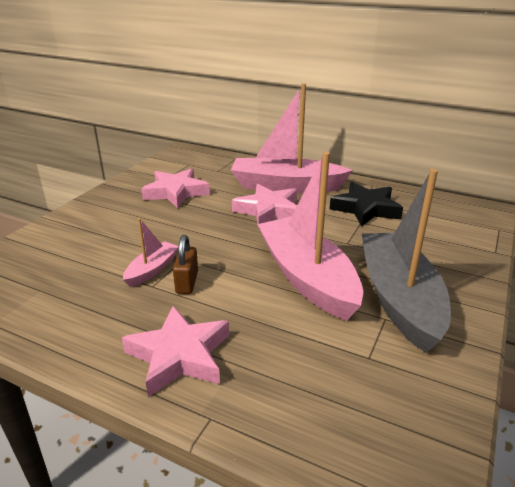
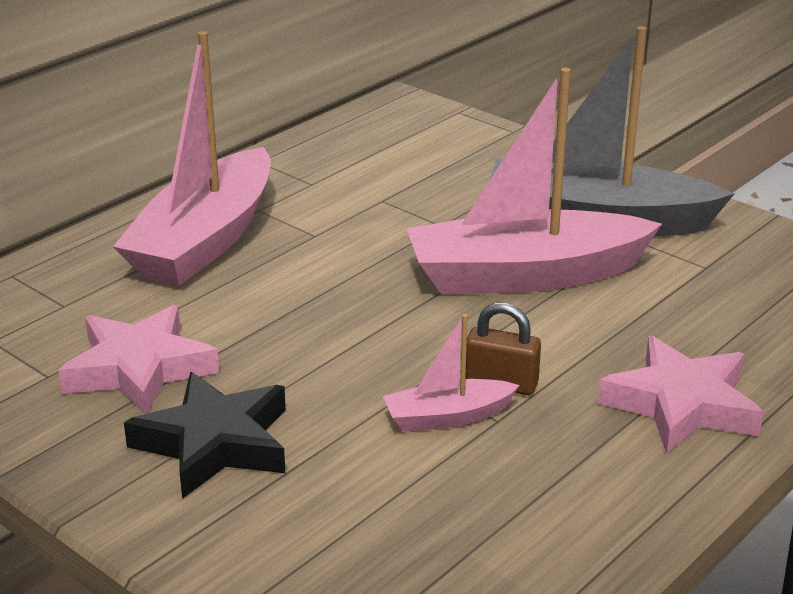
camera: 75 degrees left, 0 degrees up
(152, 270) = (447, 417): pink boat -> pink boat turned 60 degrees counterclockwise
(269, 211) = (295, 273): pink star -> none
(366, 209) = (343, 186): black star -> black star (215, 443)

